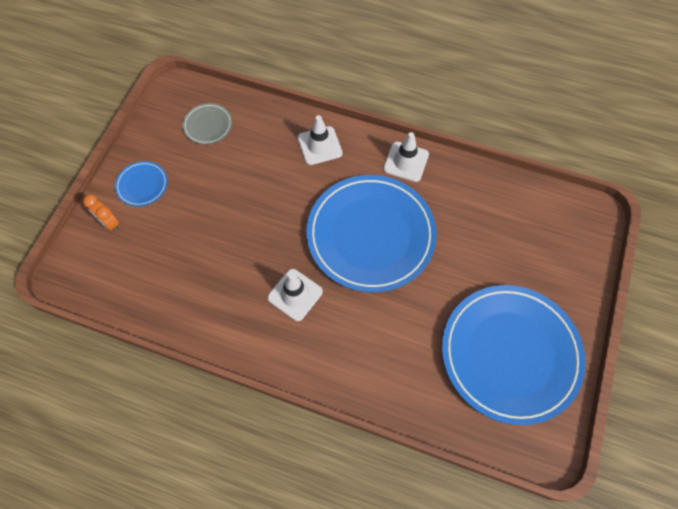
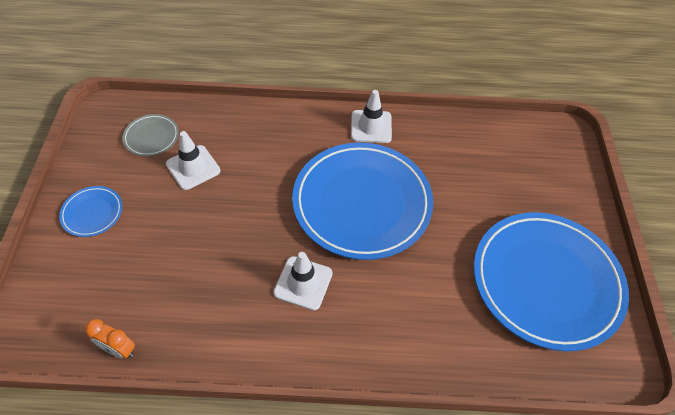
camera: 20 degrees left, 10 degrees down
(109, 223) = (63, 262): orange clock -> orange clock (119, 349)
(320, 145) = (278, 131): white traffic cone -> white traffic cone (193, 167)

